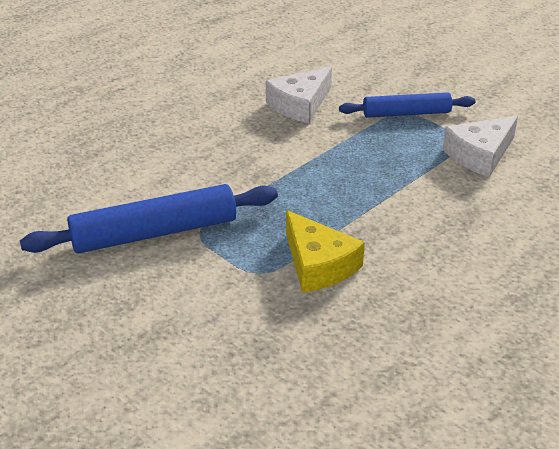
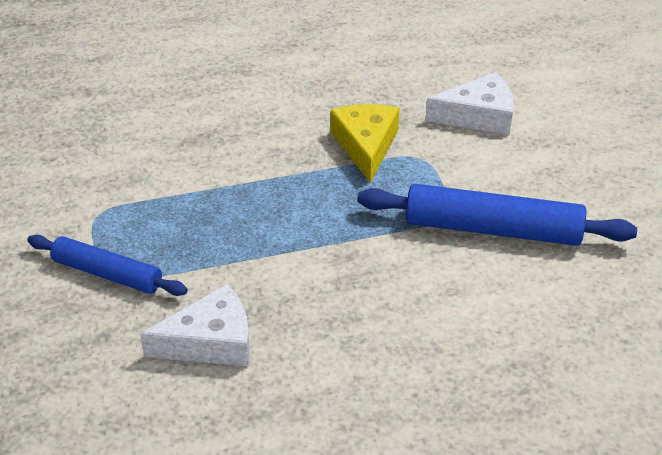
camera: 150 degrees left, 5 degrees up
(480, 155) = (104, 190): white cheese -> white cheese (478, 116)

